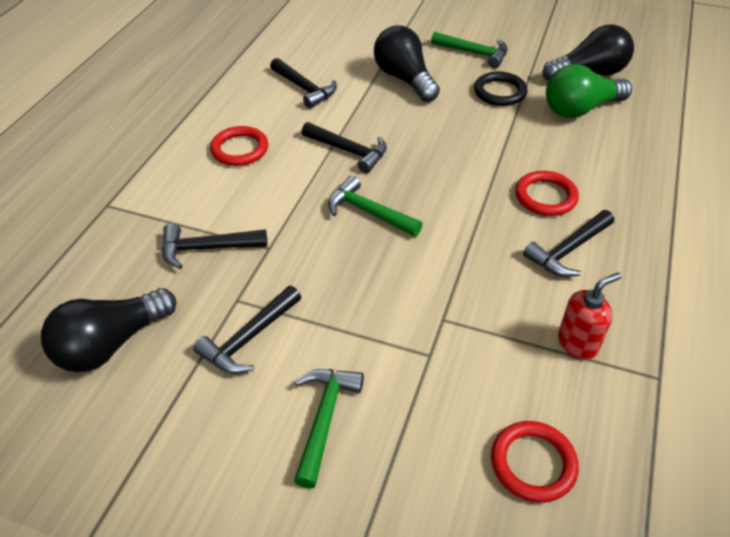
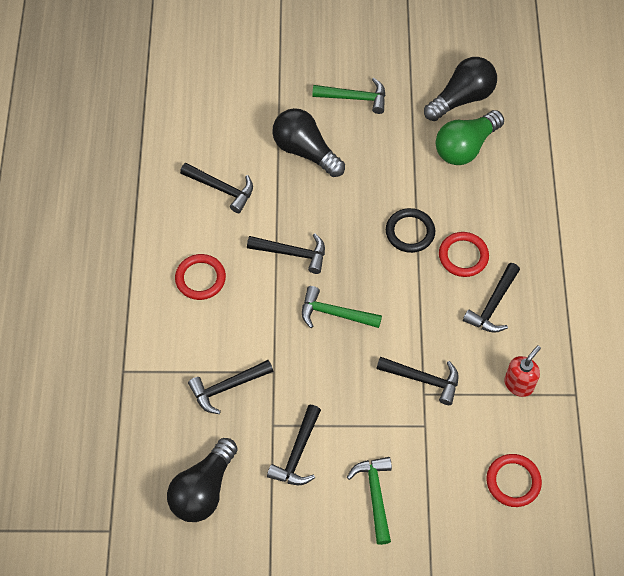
camera: 20 degrees left, 15 degrees up
(448, 303) = (423, 380): none -> black hammer
(500, 92) = (393, 144): black ring -> black ring (410, 232)

